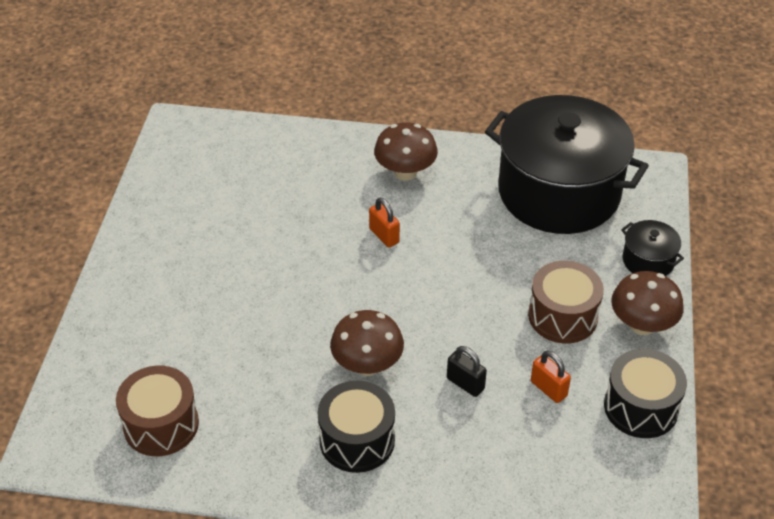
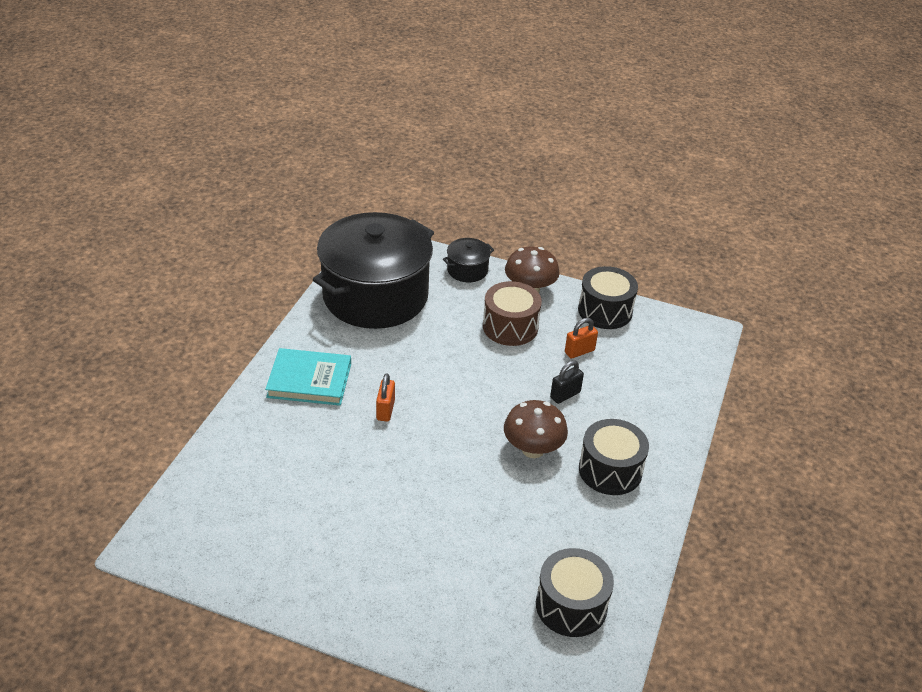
camera: 80 degrees left, 5 degrees down
(161, 425) = (571, 605): brown drum -> black drum
(384, 236) = (385, 410): orange padlock -> orange padlock turned 60 degrees counterclockwise
(405, 172) = (309, 380): brown mushroom -> turquoise book

